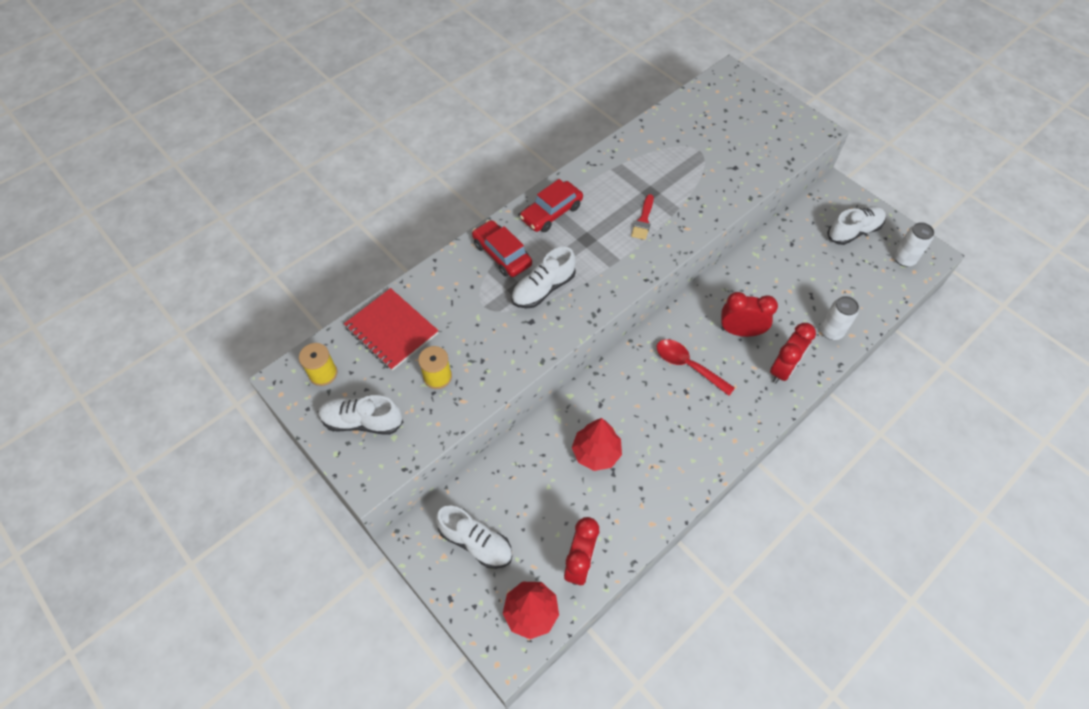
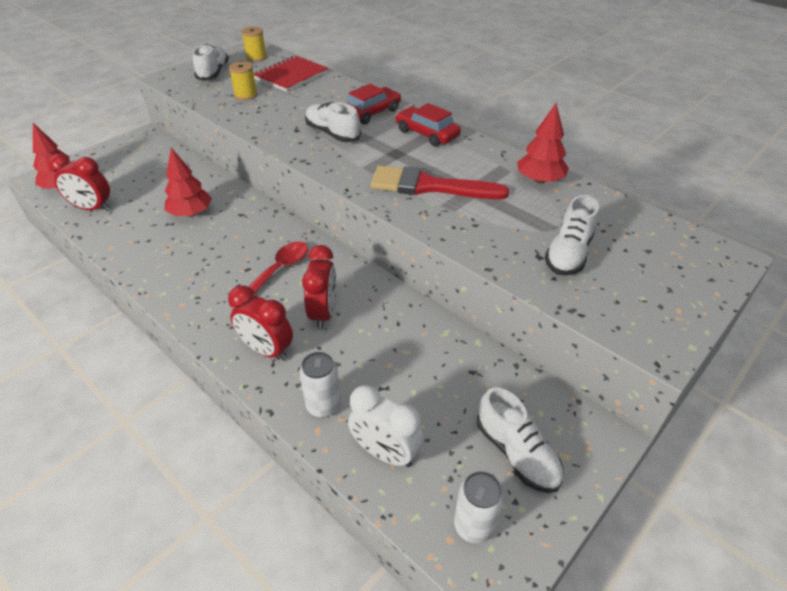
camera: 85 degrees right, 15 degrees down
(476, 542) = (131, 160): white shoe -> white shoe (568, 253)
(636, 148) = (539, 180): none -> red tree
(643, 220) = (429, 186): red brush -> red brush, size x2.05
(863, 297) = (385, 453): none -> white clock

